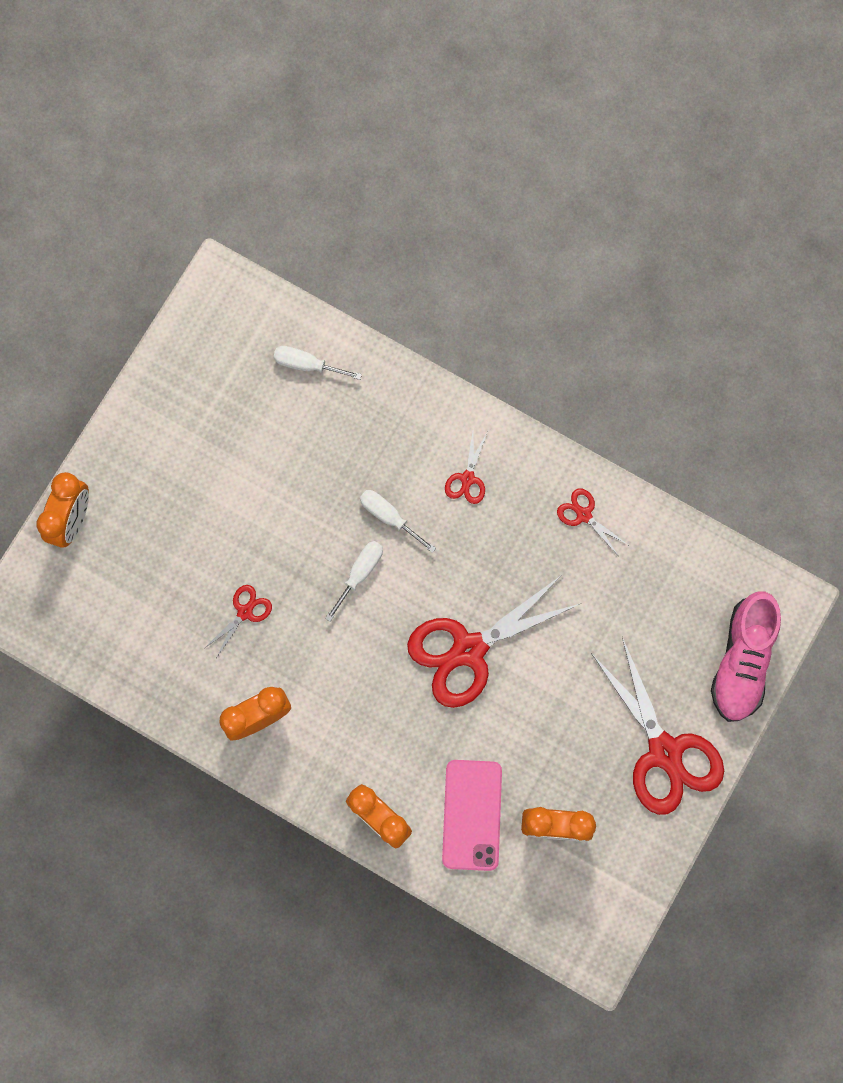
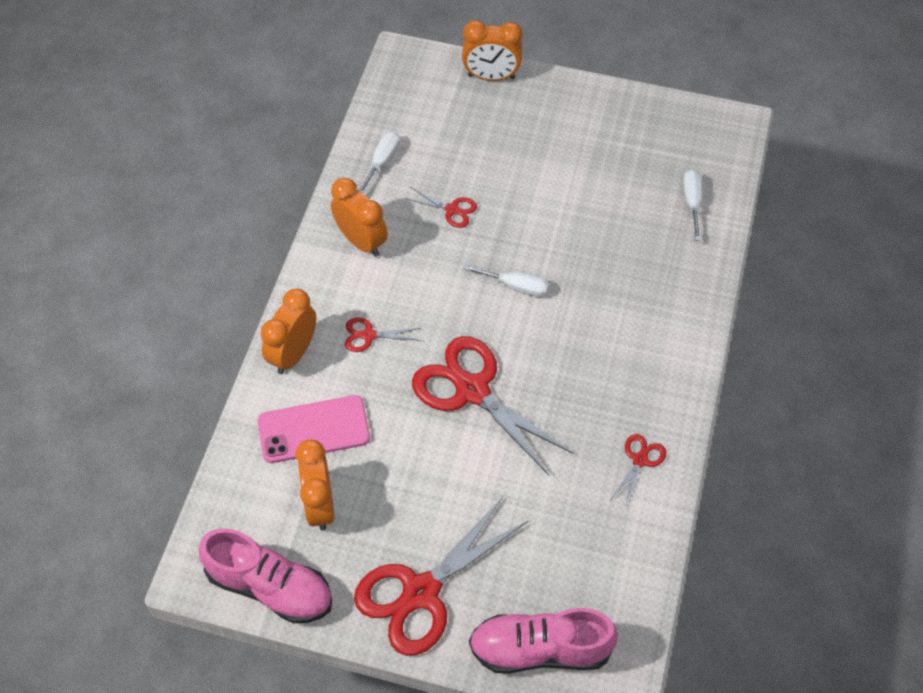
camera: 75 degrees right, 20 degrees down
(389, 517) = (576, 296): white screwdriver -> white screwdriver (382, 162)
(467, 479) = (637, 351): red scissors -> red scissors (368, 335)
(626, 889) = (270, 587): none -> pink shoe

